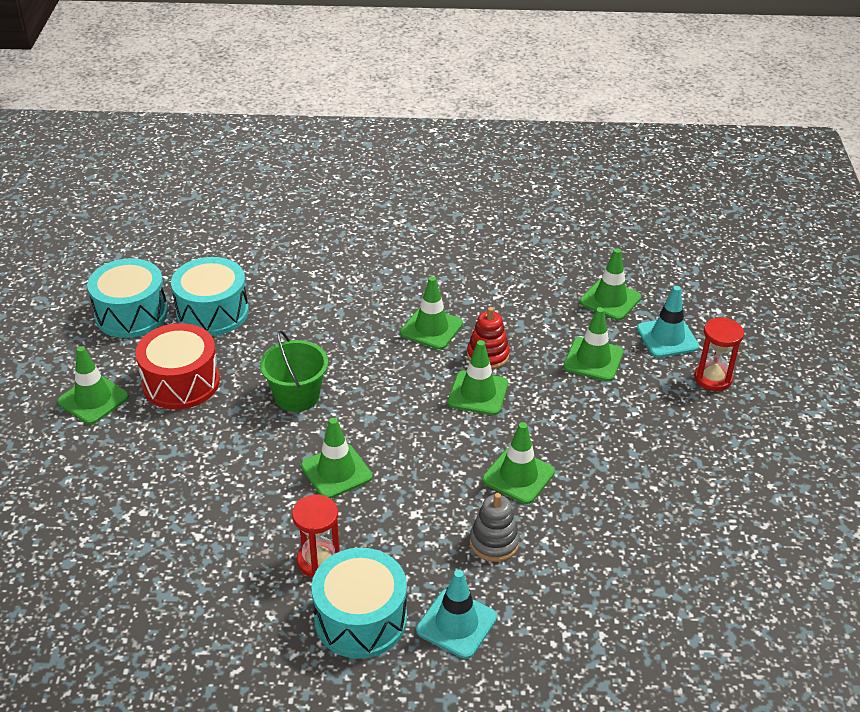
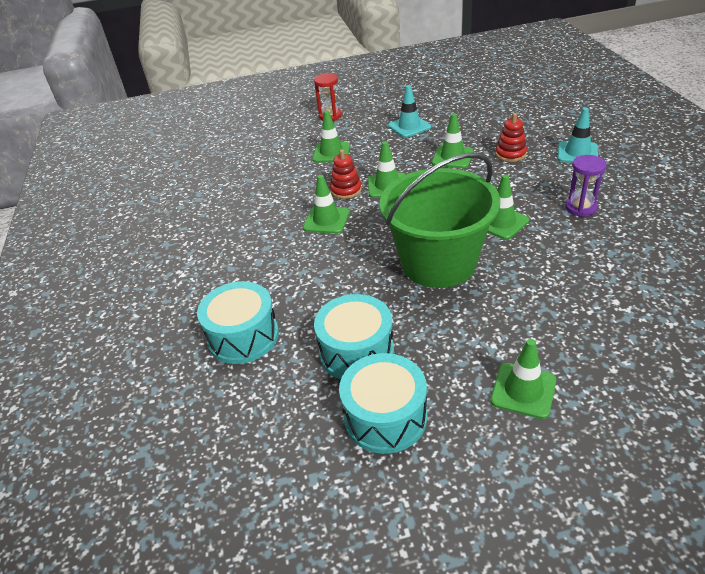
camera: 100 degrees left, 0 degrees up
(181, 382) = (463, 336): red drum -> none
(297, 396) = (438, 263): green bucket -> green bucket, size x1.96
(319, 561) = (580, 208): red hourglass -> purple hourglass
(360, 619) = (606, 182): turquoise drum -> turquoise drum (243, 336)
(494, 542) = (510, 154): grey stacking toy -> red stacking toy
(610, 300) = (266, 157): green traffic cone -> none
(667, 338) = (298, 133): turquoise traffic cone -> turquoise traffic cone (409, 127)

